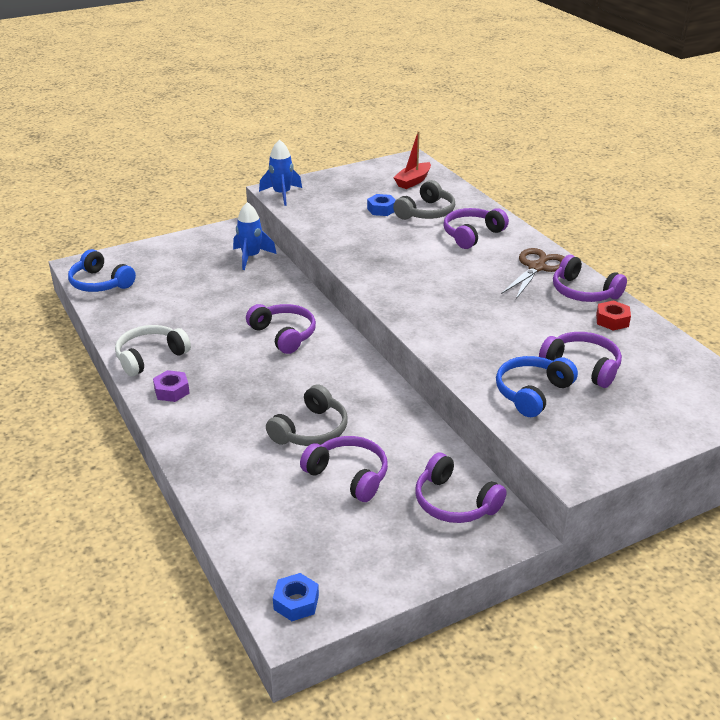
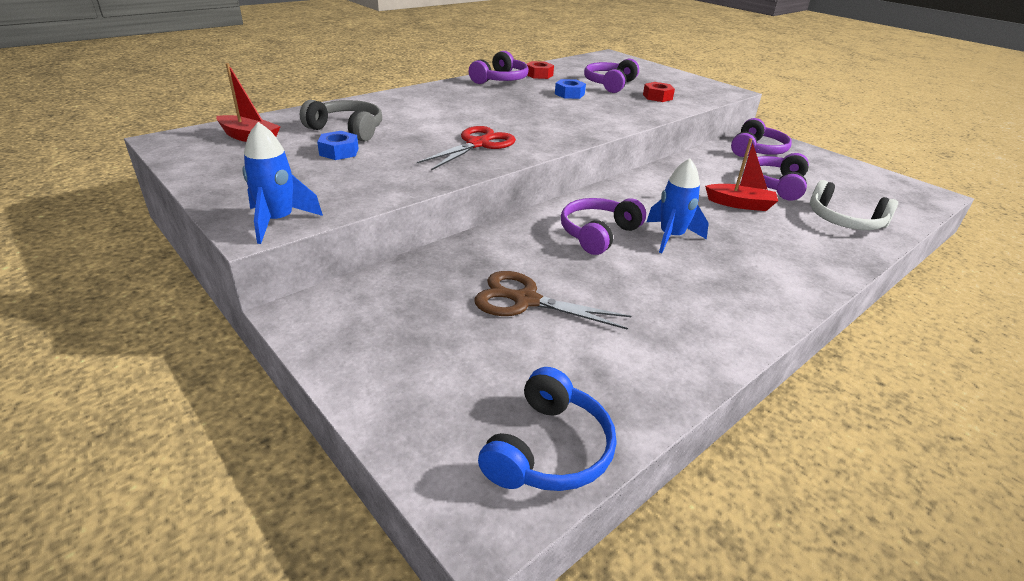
camera: 105 degrees left, 0 degrees up
(150, 357) = (718, 325): white headphones -> white headphones (844, 221)
(171, 391) = (765, 292): purple nut -> none
(251, 257) = (408, 283): blue rocket -> blue rocket (671, 237)
(296, 602) = (917, 194): blue nut -> blue nut (569, 94)
(311, 430) = (740, 204): grey headphones -> red boat
(388, 261) = (477, 144): none -> red scissors
(472, 235) = (403, 111): purple headphones -> none
(532, 393) = (657, 97): blue headphones -> red nut
(536, 268) = (465, 91): brown scissors -> brown scissors (526, 300)

